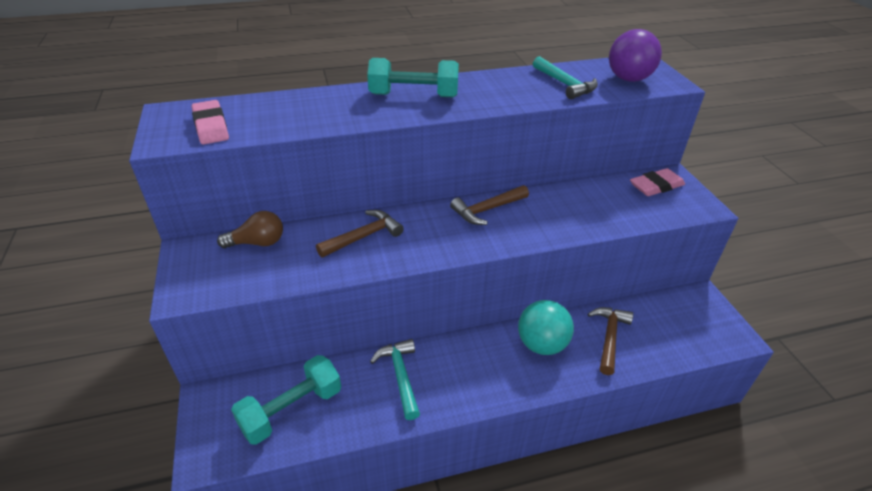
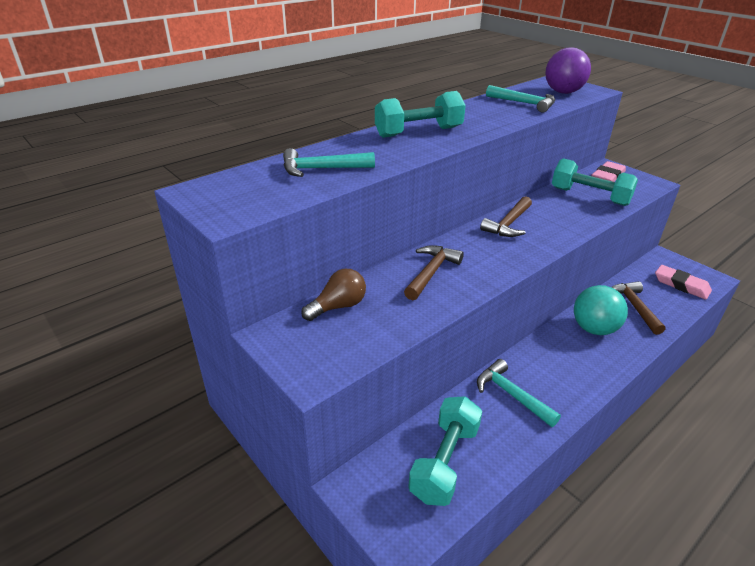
camera: 25 degrees left, 5 degrees down
(211, 126) = (261, 193): pink eraser -> pink eraser (681, 285)
(283, 115) = (322, 169): none -> turquoise hammer
(608, 203) = (589, 196): none -> turquoise dumbbell

